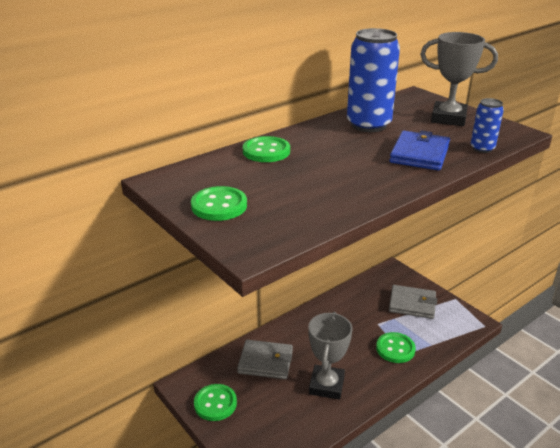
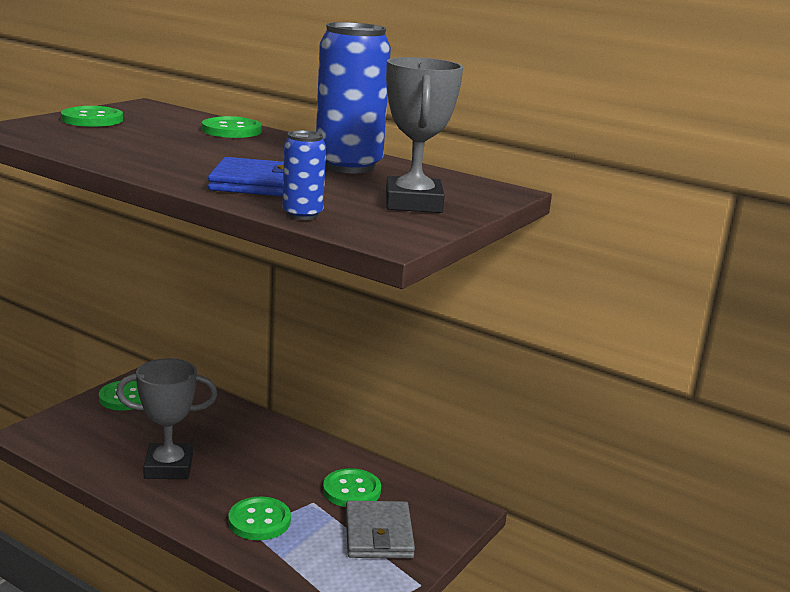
camera: 70 degrees right, 10 degrees down
(265, 362) = (202, 420): grey wallet -> none
(368, 306) = (351, 490): none -> green button

